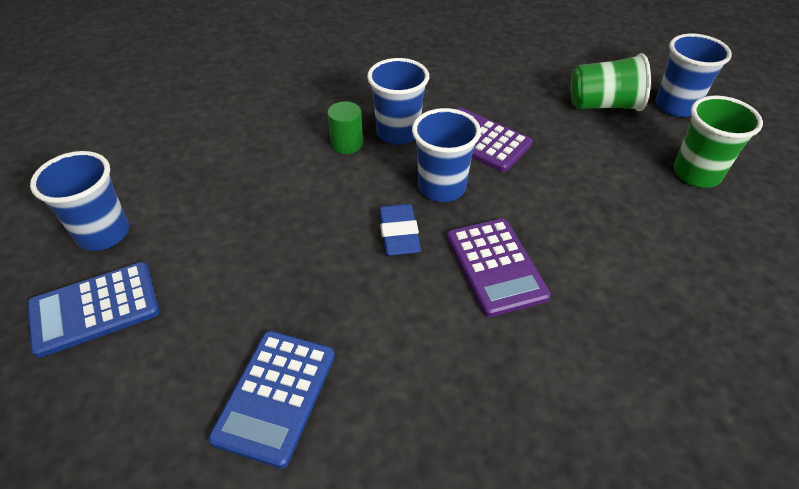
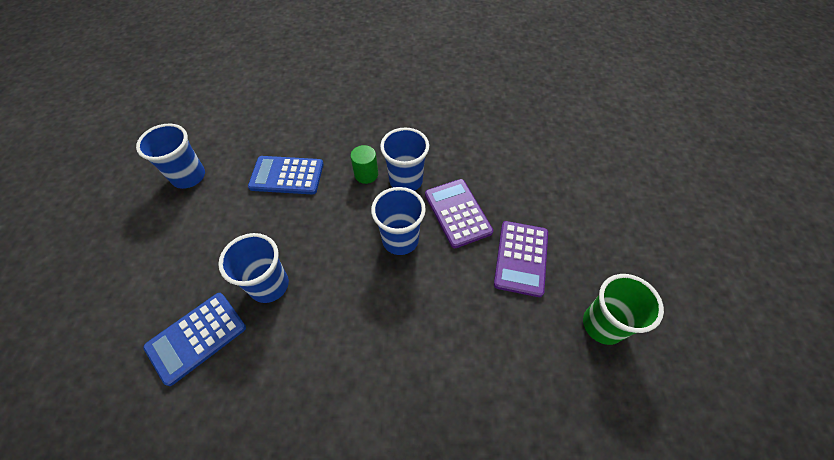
camera: 30 degrees right, 10 degrees up
(95, 309) = (152, 226): blue calculator -> blue calculator (287, 175)
(399, 234) = (345, 262): blue eraser -> none
(495, 266) = (386, 321): purple calculator -> purple calculator (521, 258)
(603, 105) = (579, 224): green cup -> none
(675, 106) = (641, 253): blue cup -> blue cup (269, 285)

